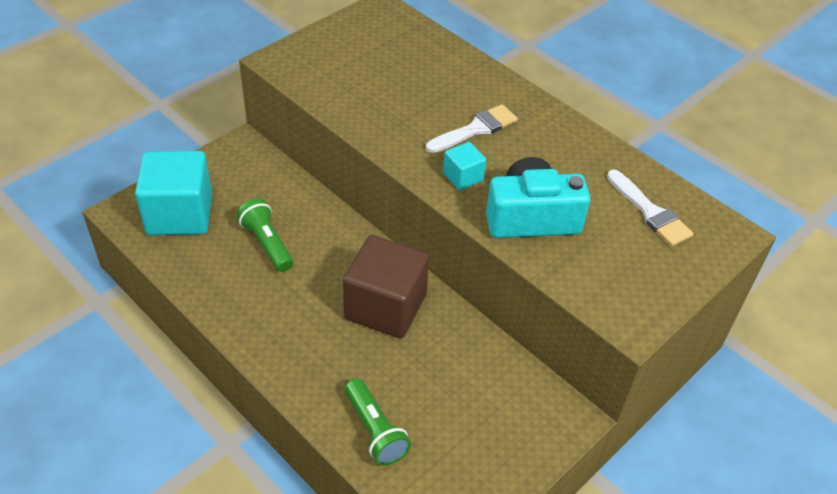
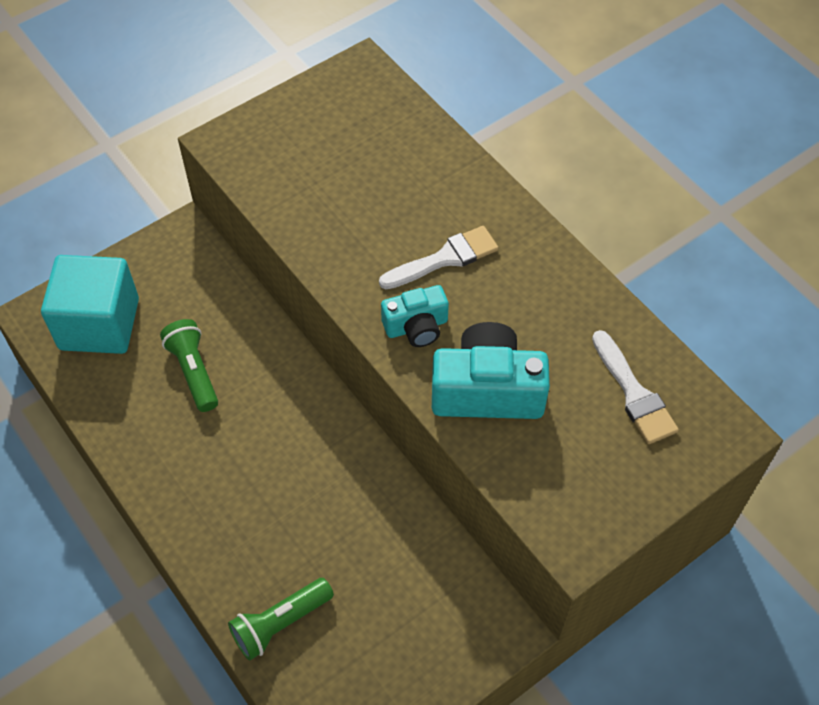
camera: 10 degrees right, 10 degrees up
(375, 430) = (280, 623): green flashlight -> green flashlight turned 75 degrees clockwise
(385, 307) = (317, 467): brown cube -> none
(463, 177) = (416, 326): turquoise cube -> turquoise camera

